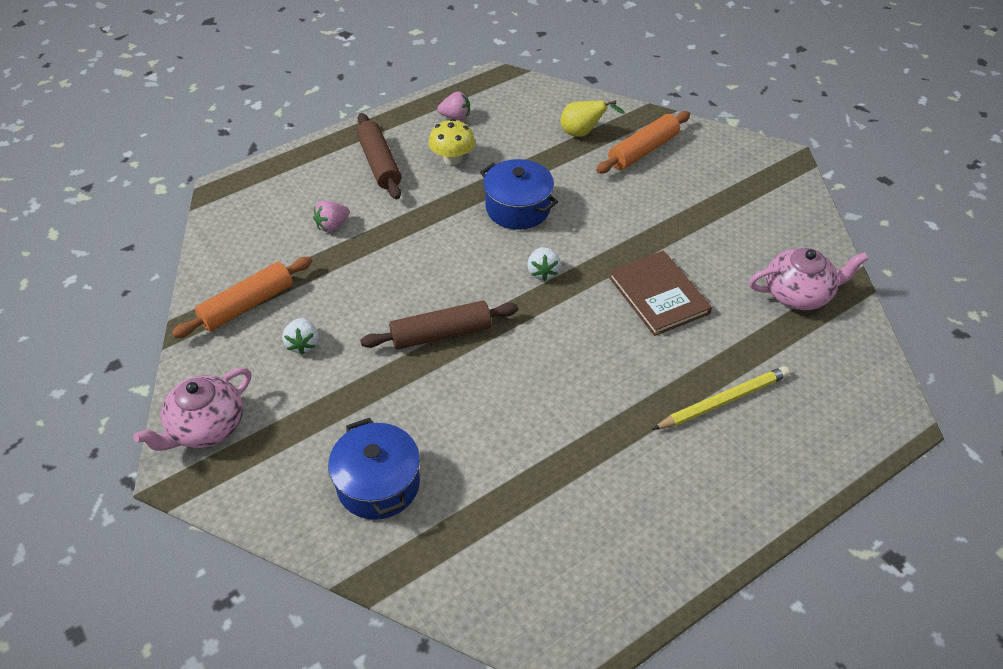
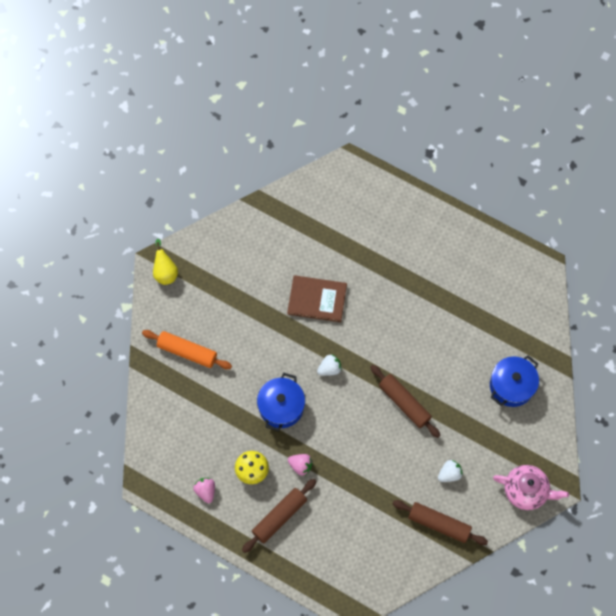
camera: 115 degrees left, 20 degrees up
(247, 305) = (439, 524): orange rolling pin -> brown rolling pin
(332, 226) = (351, 513): pink strawberry -> pink strawberry (300, 466)
(582, 133) = (185, 397): yellow pear -> yellow pear (165, 272)
(658, 295) = (317, 299): brown book -> brown book turned 60 degrees clockwise
(723, 401) = (377, 245): yellow pencil -> none
(798, 294) = (280, 227): pink teapot -> none

